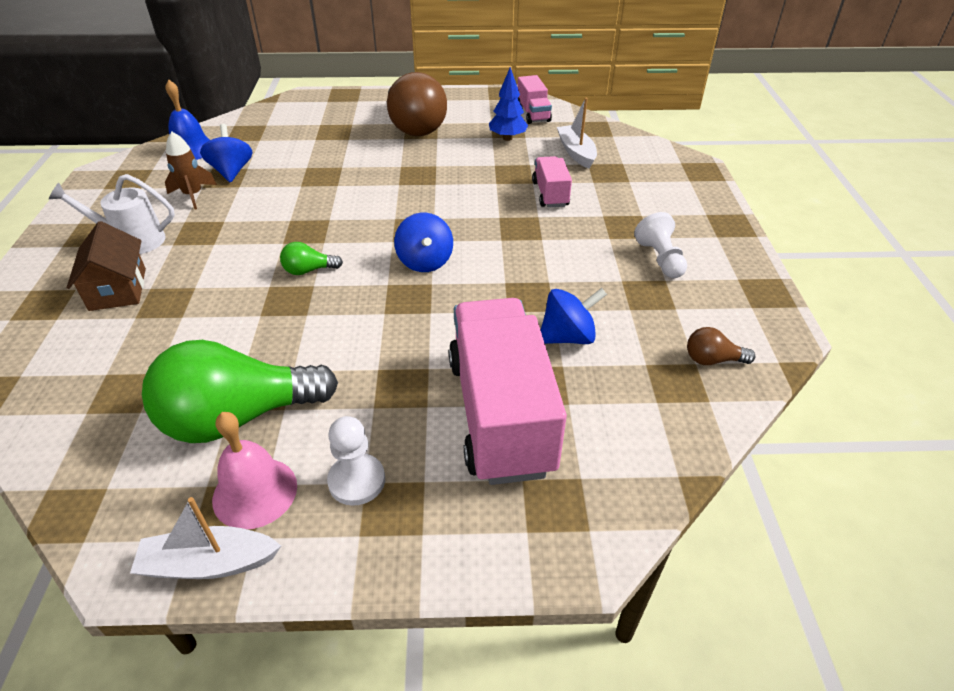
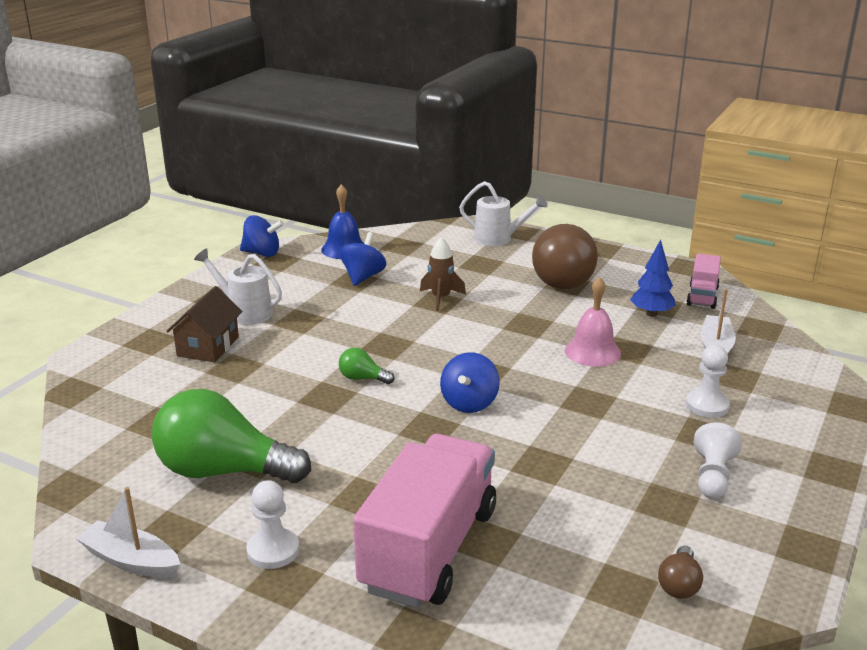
camera: 30 degrees right, 15 degrees down
(193, 195) = (317, 289): brown rocket -> brown rocket (441, 298)
(255, 492) = (195, 527): pink bell -> pink bell (592, 352)
(332, 105) = (498, 239): none -> white watering can
(550, 194) = (648, 379): pink truck -> none
(568, 337) = (548, 511): blue spinning top -> blue spinning top (262, 253)
(608, 202) = (707, 405): none -> white pawn
(712, 360) = (679, 584): brown light bulb -> brown light bulb turned 105 degrees counterclockwise

